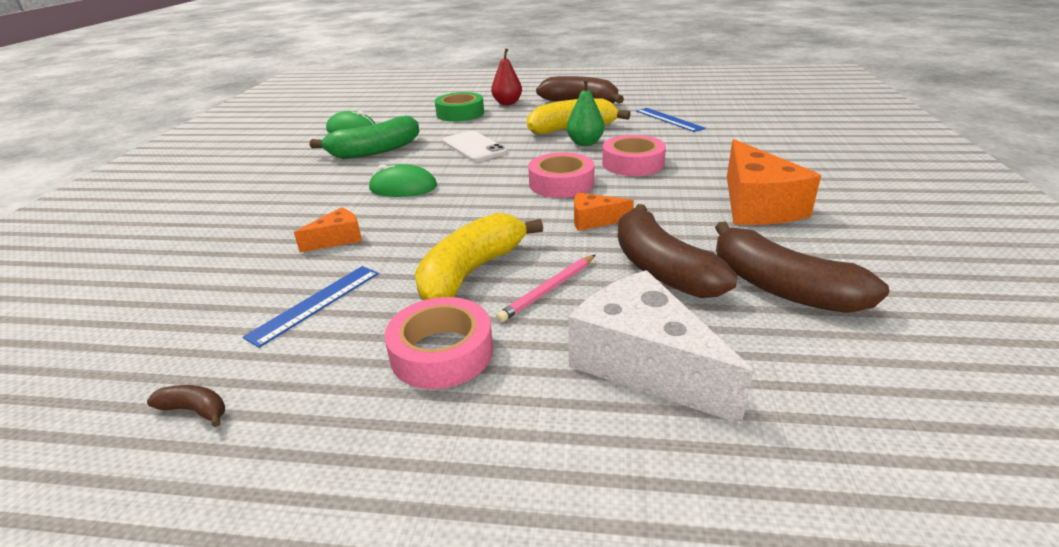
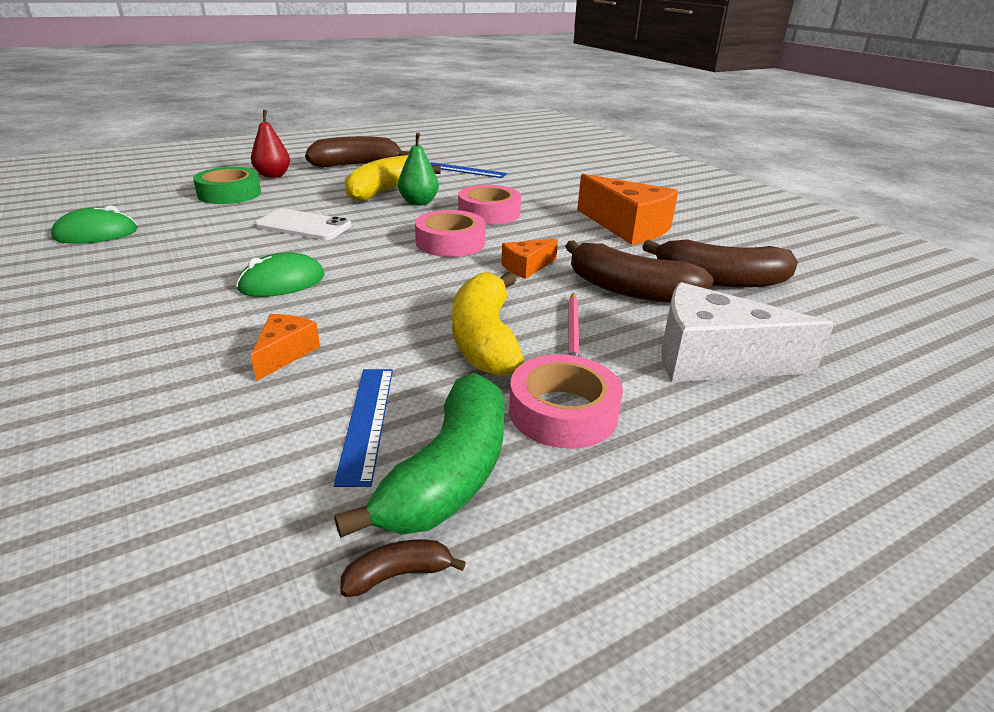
camera: 40 degrees left, 0 degrees up
(375, 150) = (175, 251): green banana -> green banana (449, 474)

